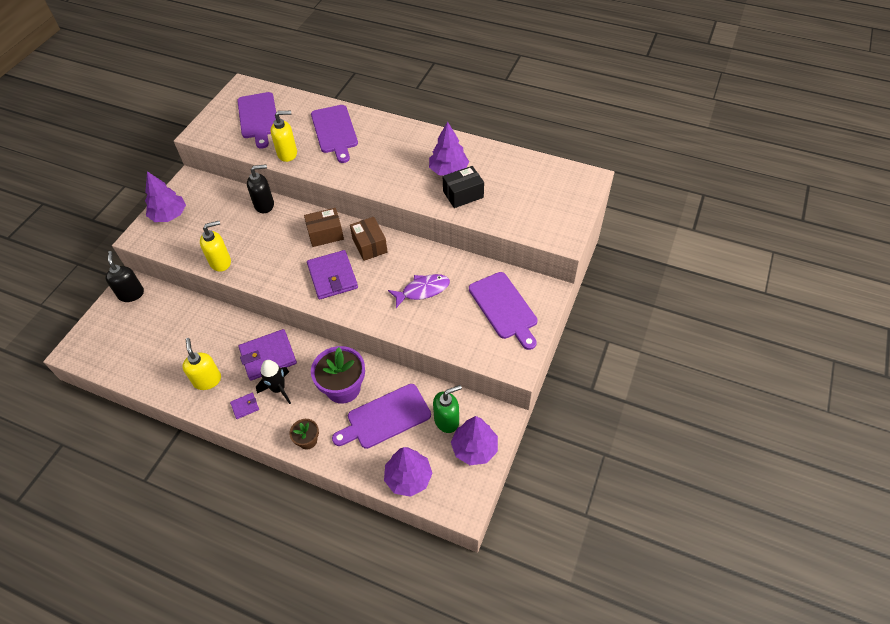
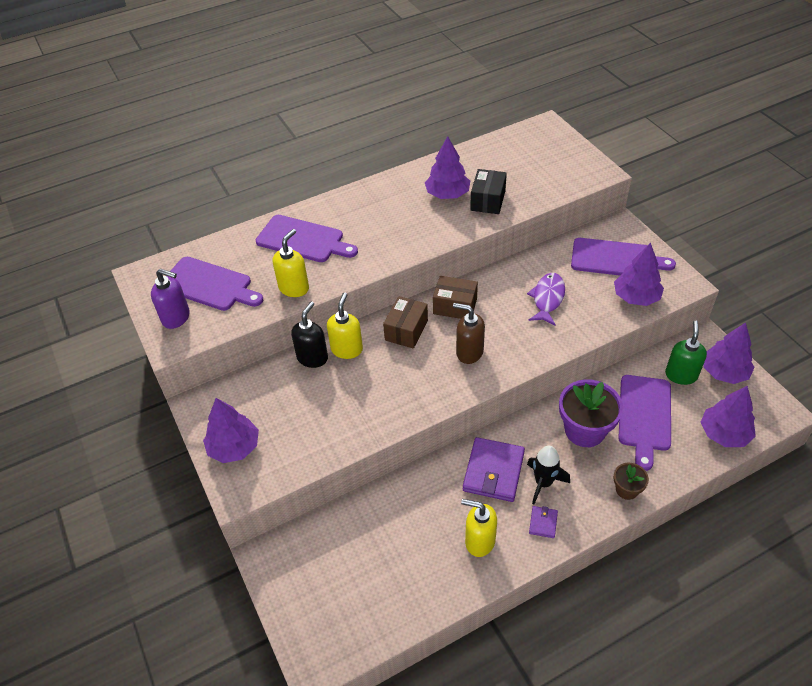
camera: 50 degrees left, 5 degrees down
(131, 294) = (282, 560): black soap dispenser -> none
(220, 122) = (176, 317): none -> purple soap dispenser
(221, 262) = (358, 432): yellow soap dispenser -> yellow soap dispenser (347, 349)
(332, 277) = (469, 352): purple wallet -> brown soap dispenser
(472, 341) = (636, 297): none -> purple tree

